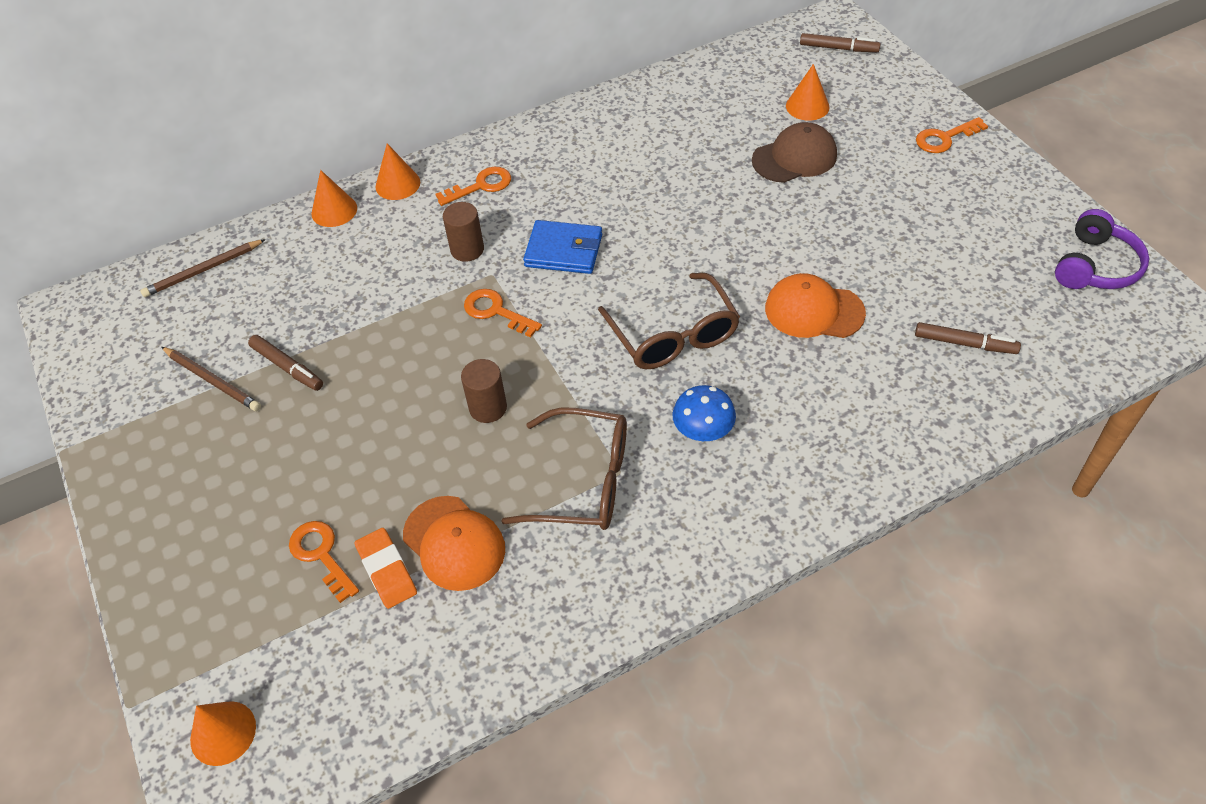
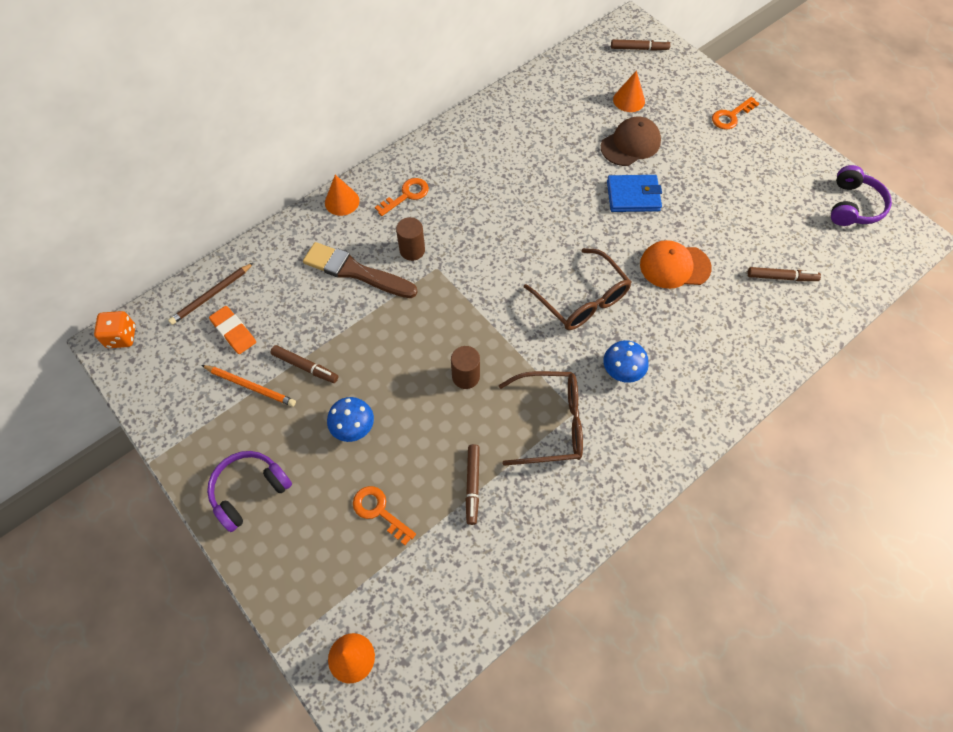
camera: 15 degrees left, 10 degrees up
(81, 303) = (121, 337): none -> orange dice
(167, 503) = (249, 491): none -> purple headphones
(212, 380) = (250, 386): brown pencil -> orange pencil
(323, 447) = (353, 426): none -> blue mushroom
(334, 210) = (299, 230): orange cone -> none
(387, 265) = (355, 271): none -> brown brush
(387, 570) = (430, 514): orange eraser -> orange eraser (233, 332)
(454, 543) = (472, 485): orange cap -> brown marker
(496, 311) = (449, 298): orange key -> none
(564, 251) = (484, 242): blue wallet -> blue wallet (633, 196)

